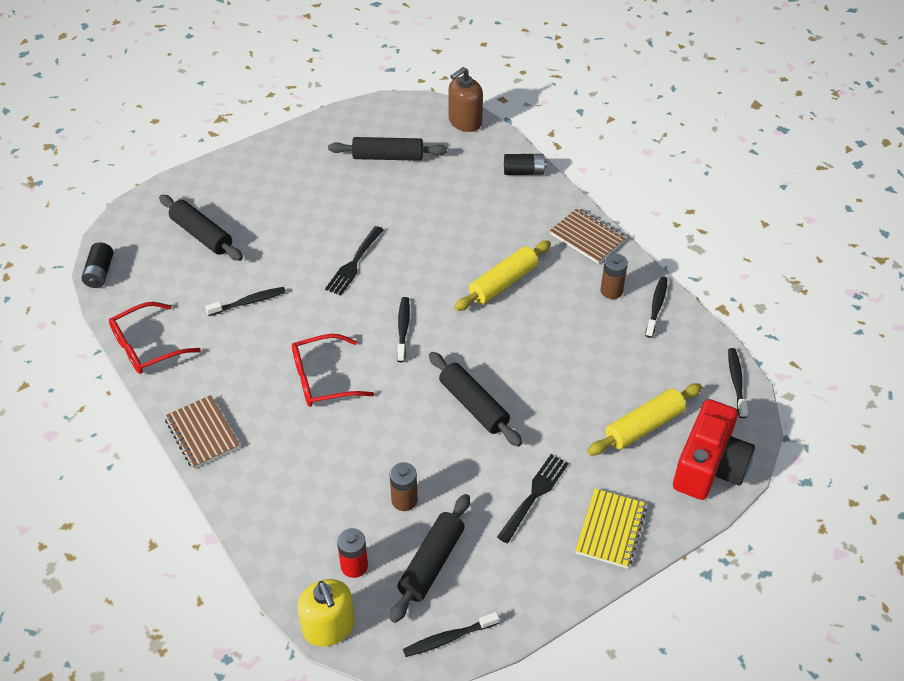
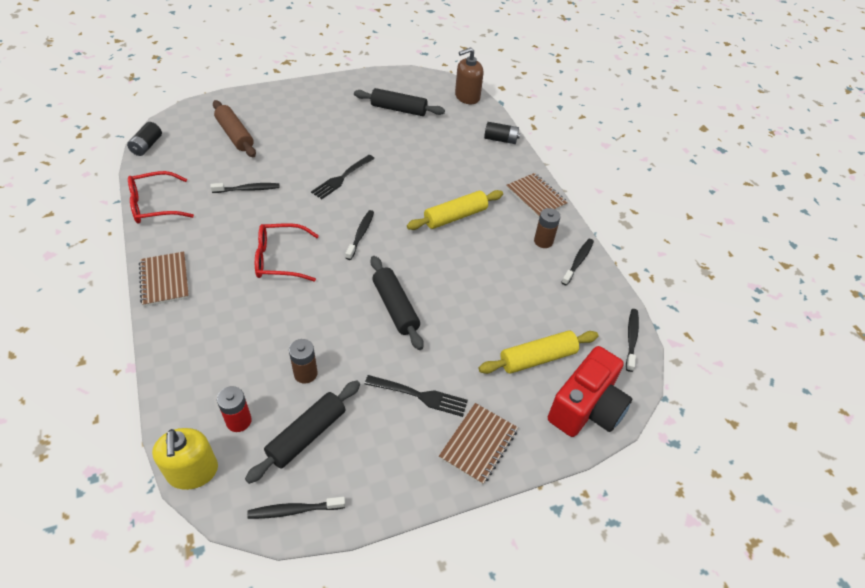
camera: 10 degrees right, 0 degrees up
(201, 235) = (235, 135): black rolling pin -> brown rolling pin
(534, 495) = (420, 396): black fork -> black fork turned 60 degrees clockwise
(610, 530) = (478, 444): yellow notebook -> brown notebook

